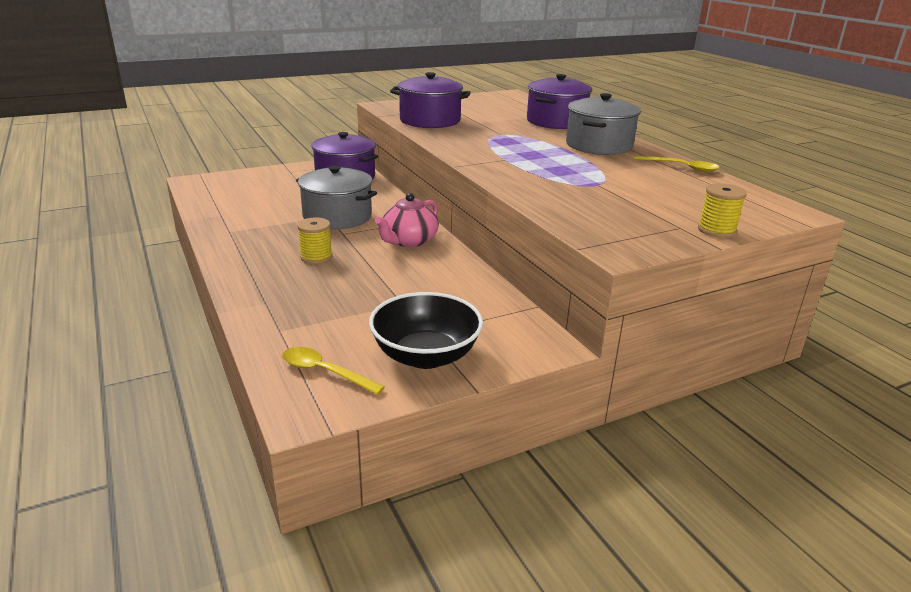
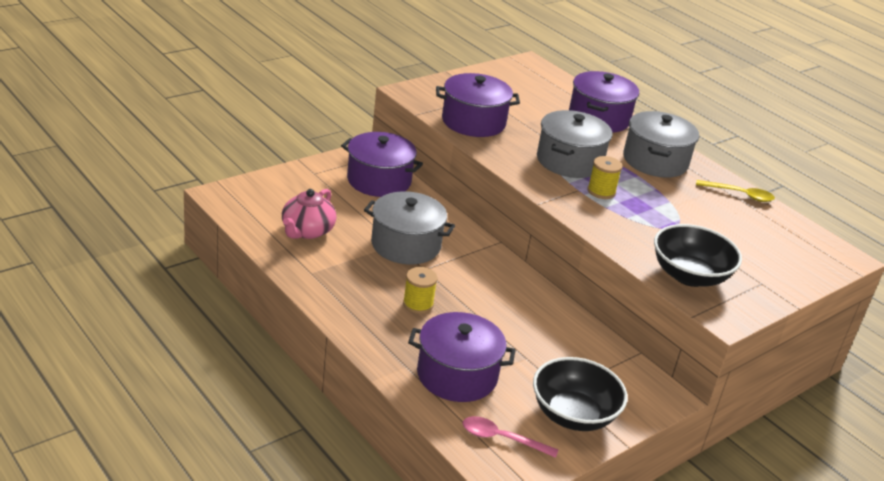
camera: 15 degrees left, 5 degrees up
(314, 313) = (457, 375): none -> purple pot
(325, 372) = (502, 438): yellow spoon -> pink spoon
(409, 241) = (493, 276): pink teapot -> pink teapot (307, 231)
(508, 143) = (569, 161): none -> grey pot
(592, 218) = (689, 276): none -> black bowl
(716, 230) = (791, 285): yellow spool -> yellow spool (601, 191)

